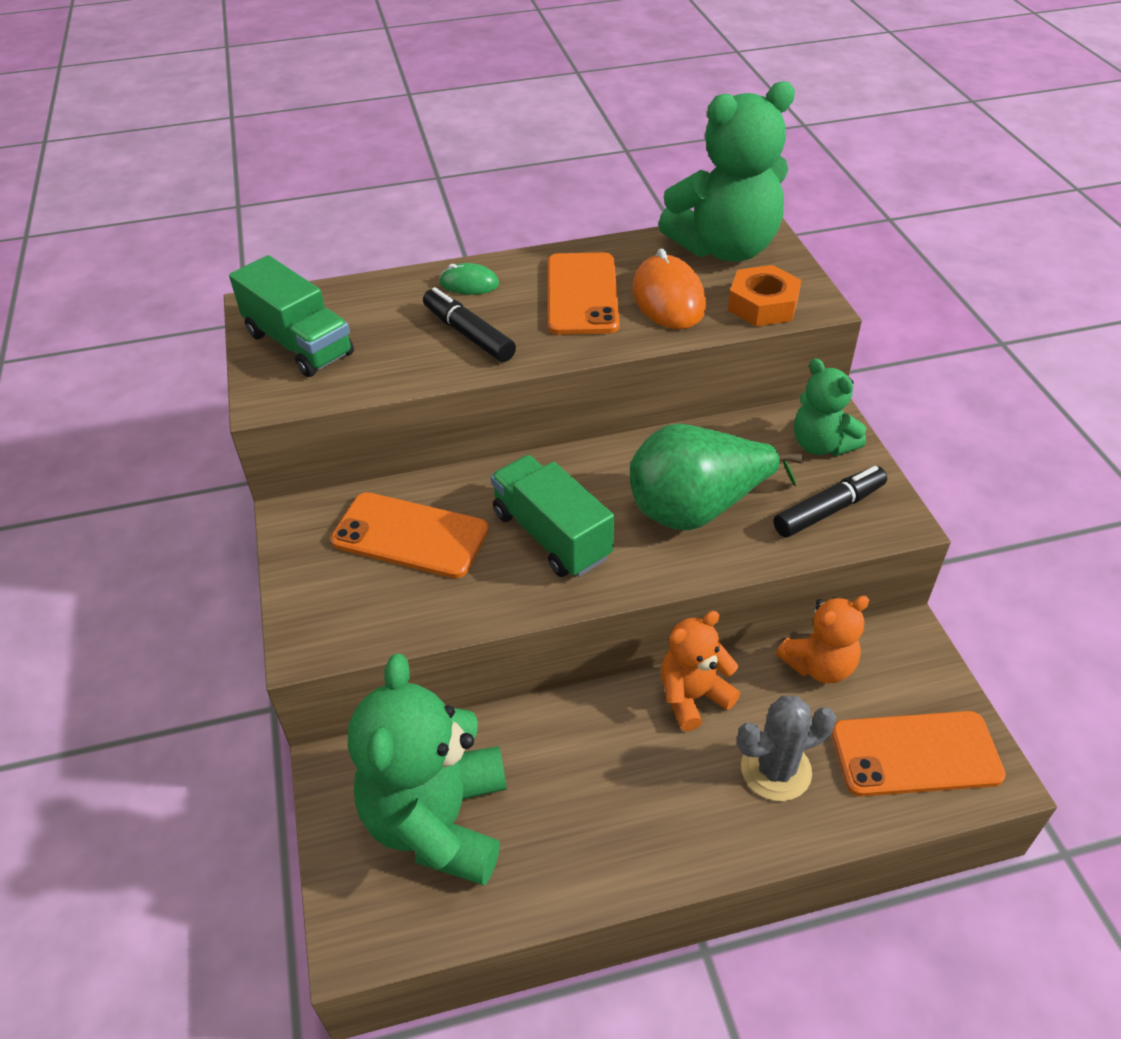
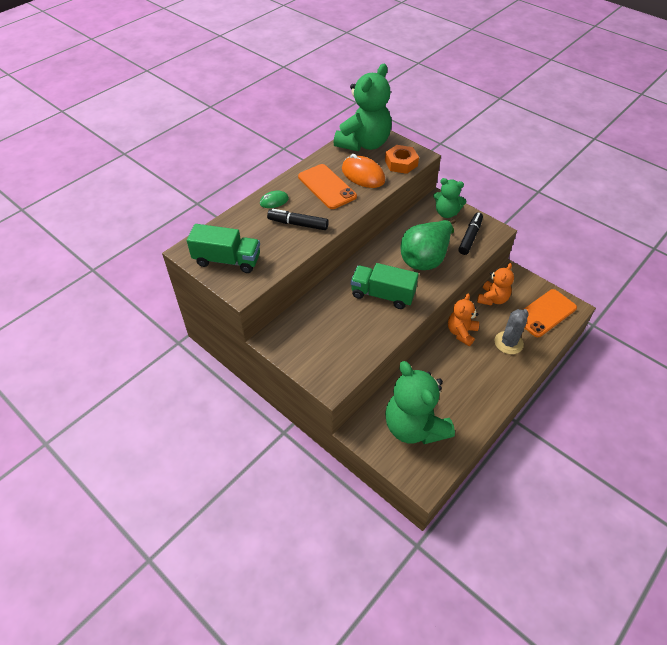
camera: 35 degrees left, 5 degrees up
(410, 535) = (328, 322): orange phone -> none

